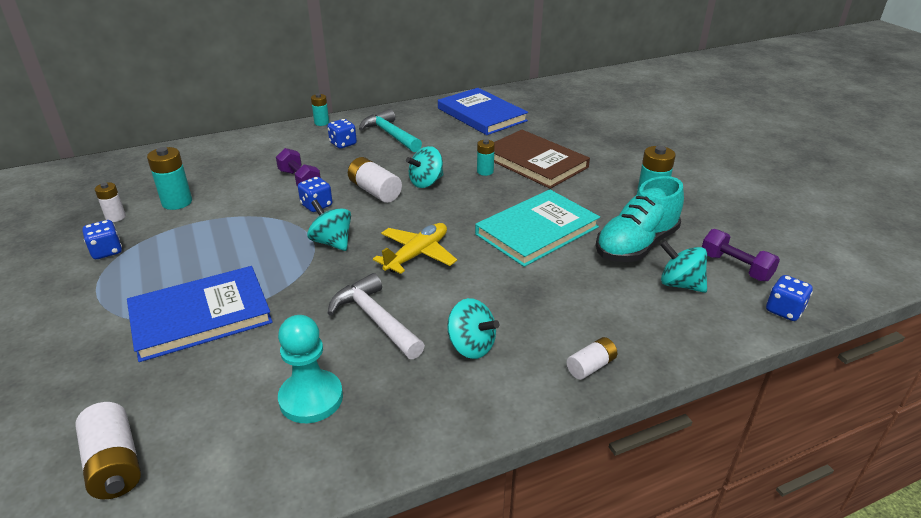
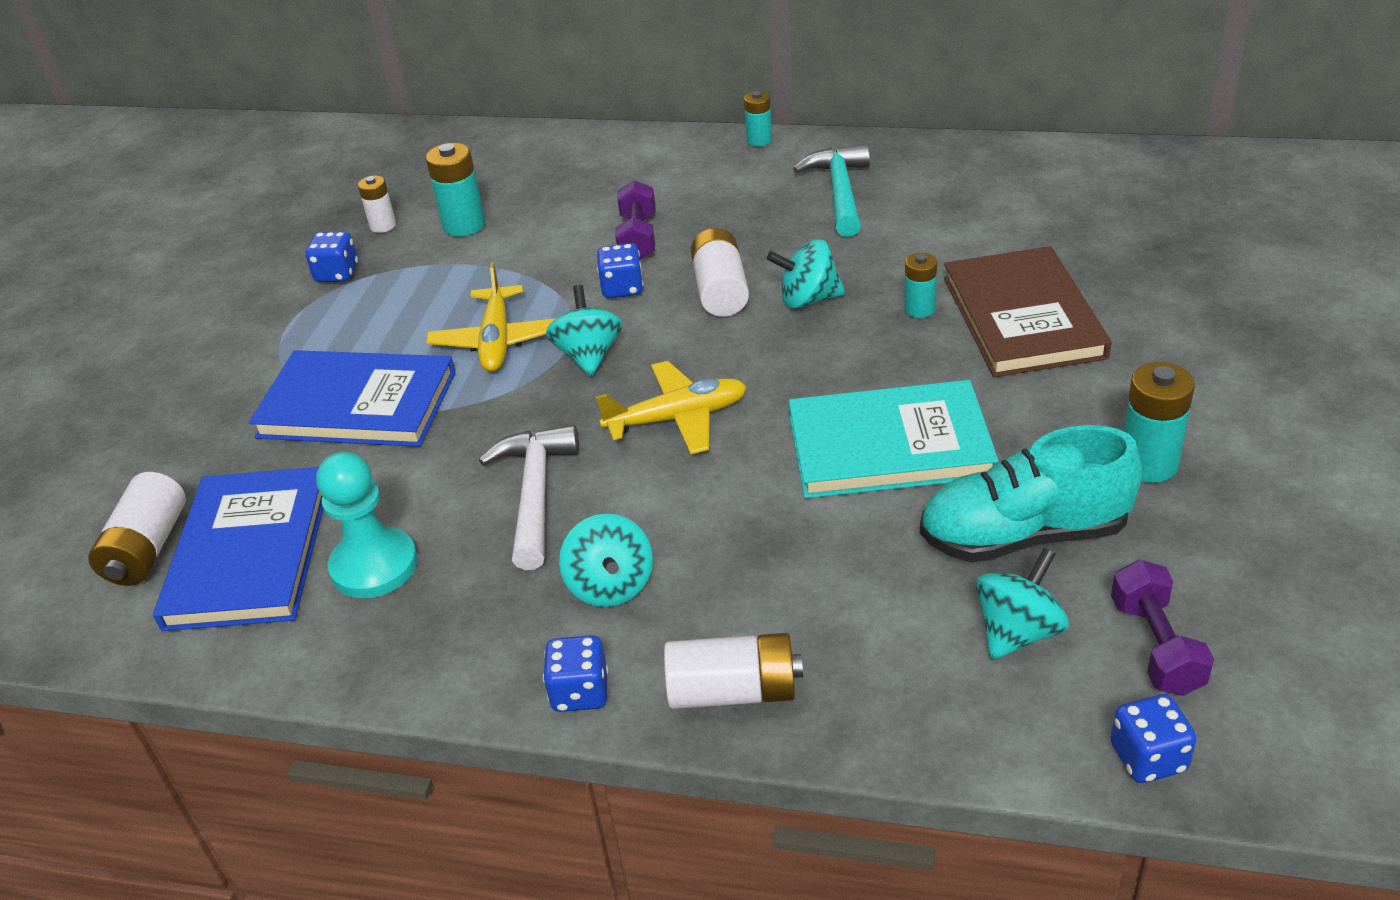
camera: 40 degrees right, 5 degrees up
(264, 252) = (497, 341): none -> yellow plane
(343, 144) = (754, 190): blue dice -> blue dice (580, 692)
(481, 115) = (1030, 193): blue book -> blue book (249, 553)
(590, 366) = (733, 691): white battery -> white battery, size x1.61
(680, 284) = (1018, 632): turquoise spinning top -> turquoise spinning top turned 60 degrees clockwise

